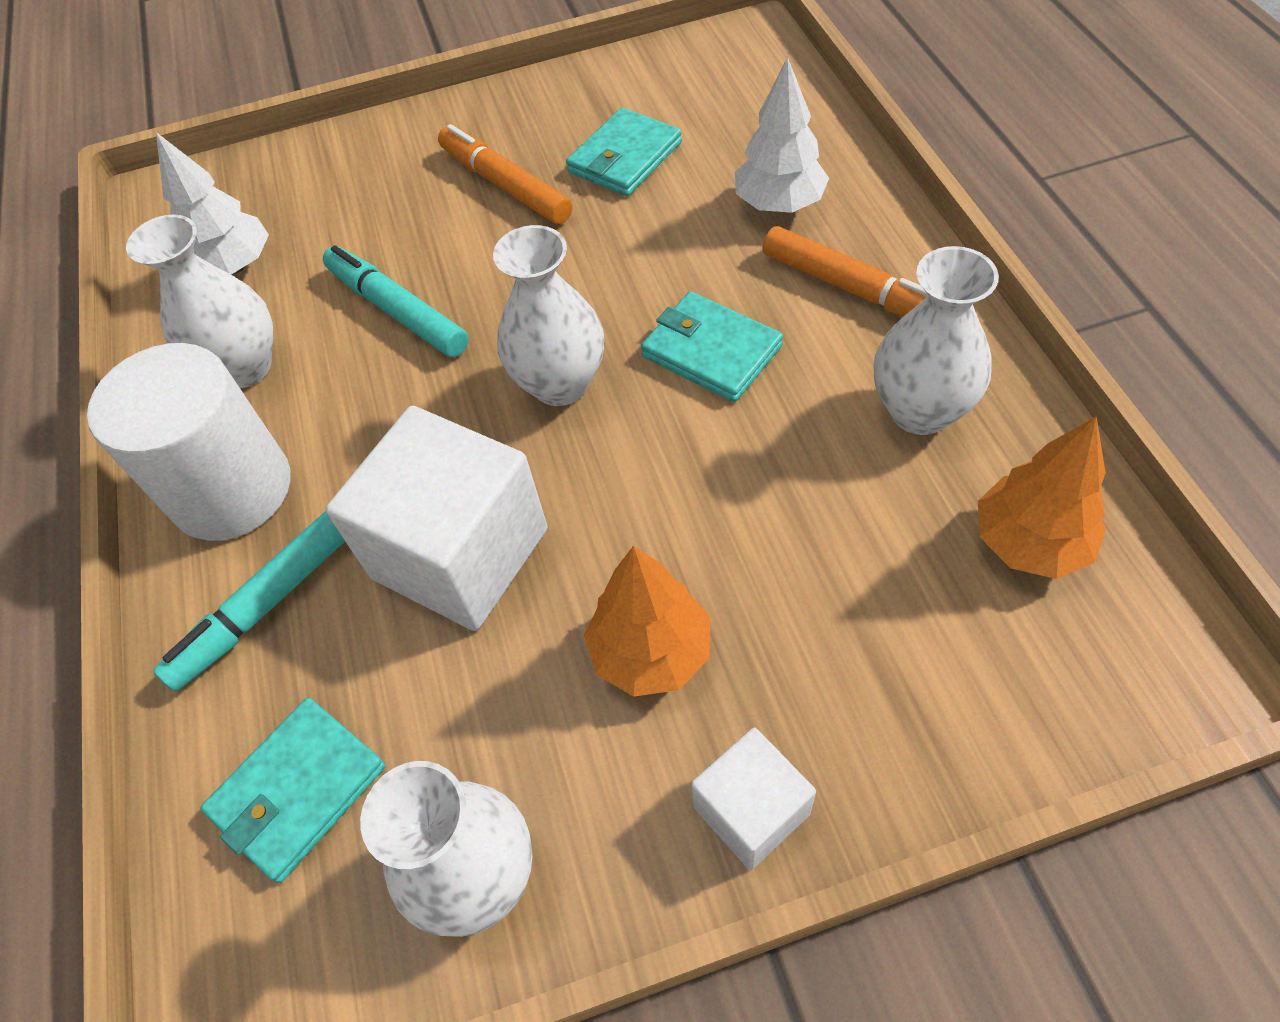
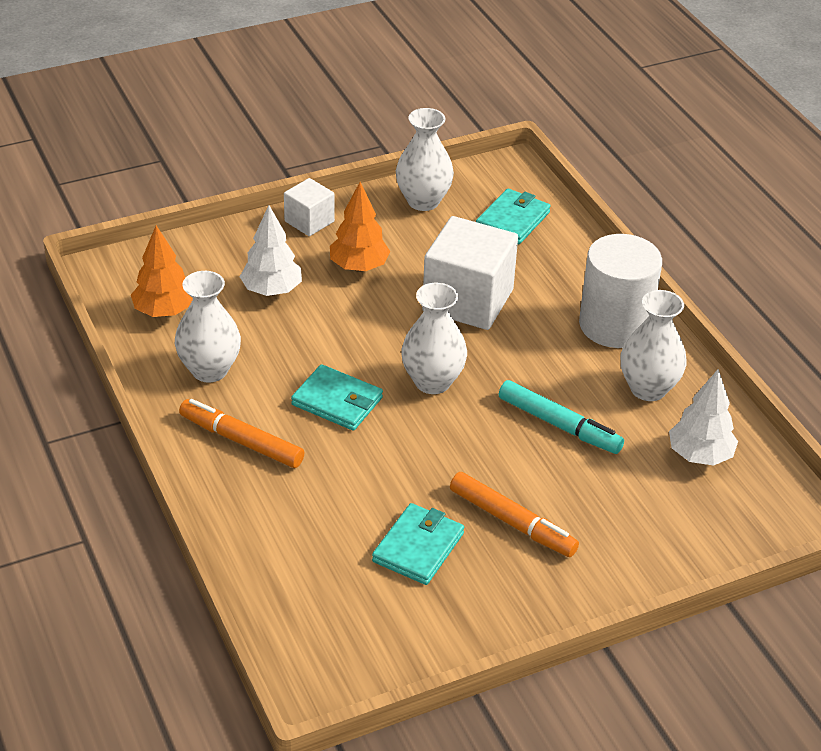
camera: 165 degrees right, 15 degrees down
(270, 601) = (562, 279): turquoise marker -> none
(779, 204) = (291, 505): white tree -> white tree (271, 290)

